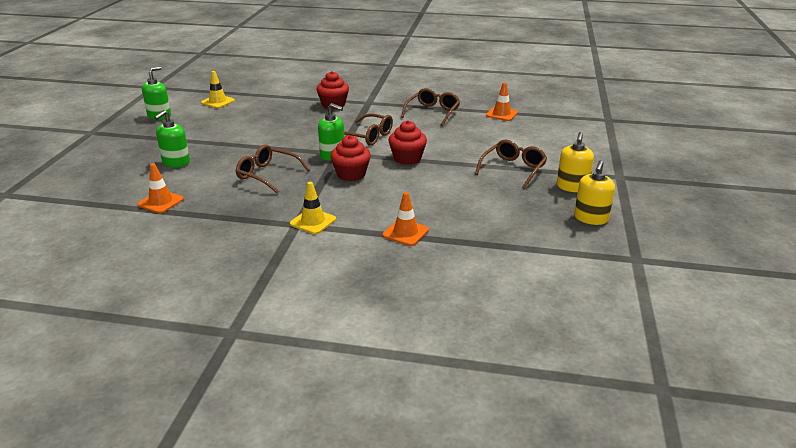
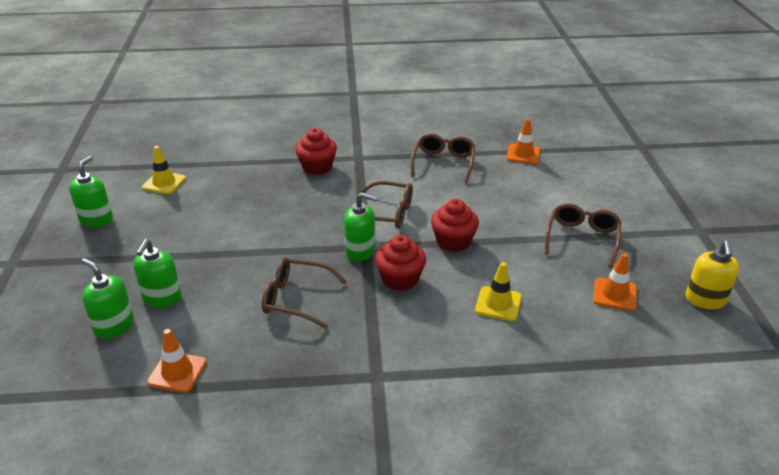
camera: 15 degrees left, 5 degrees up
(135, 173) = (114, 326): none -> green soap dispenser
(313, 221) = (395, 367): yellow traffic cone -> yellow traffic cone (498, 304)
(405, 232) = (516, 363): orange traffic cone -> orange traffic cone (615, 294)
(572, 187) = (659, 255): yellow soap dispenser -> none

